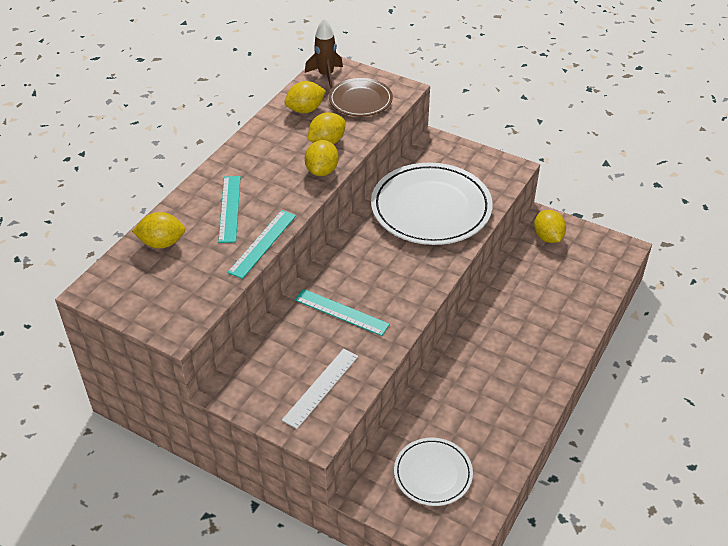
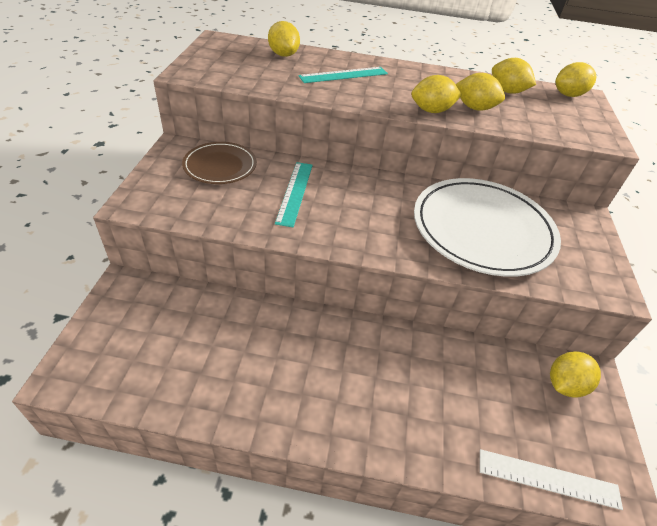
camera: 65 degrees right, 0 degrees up
(262, 243) = (310, 95): turquoise ruler -> none
(321, 387) = (193, 196): white ruler -> white ruler (548, 479)
(326, 75) = (568, 95): brown rocket -> yellow lemon
(360, 100) = (557, 118): brown plate -> brown plate (220, 166)
(433, 473) = (154, 335): white plate -> none

